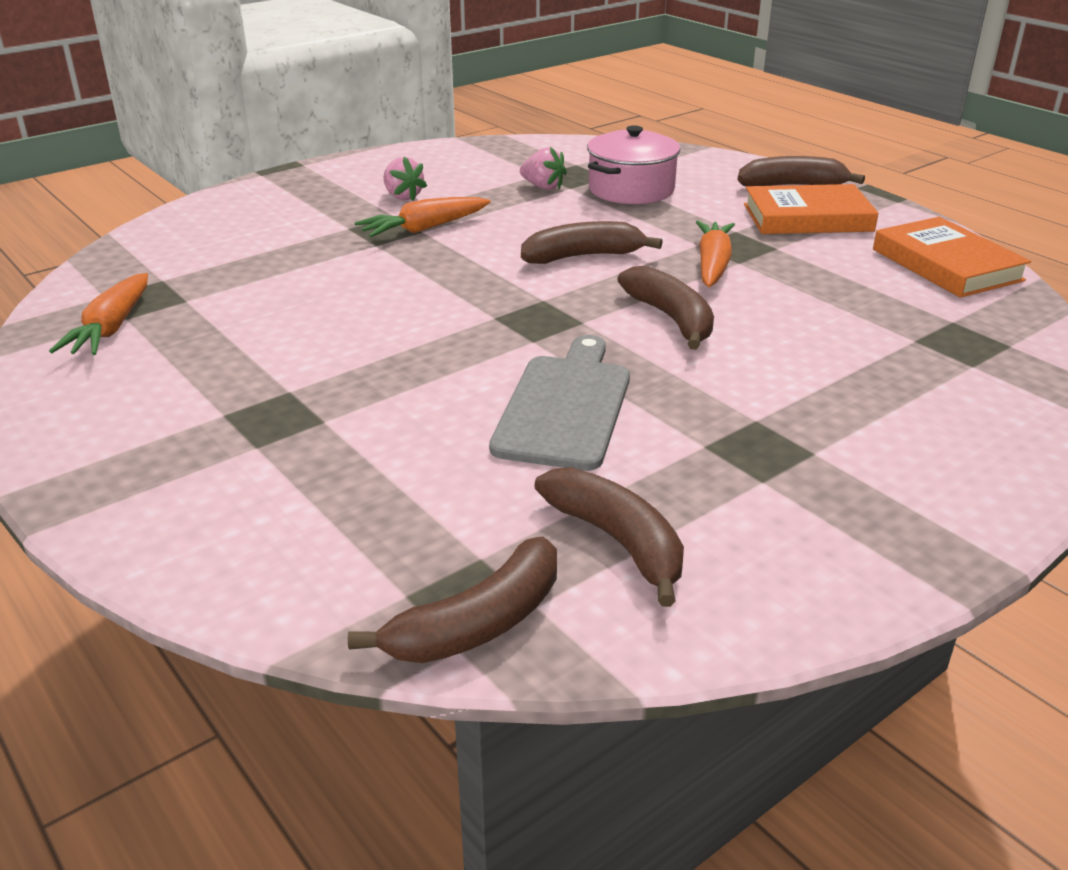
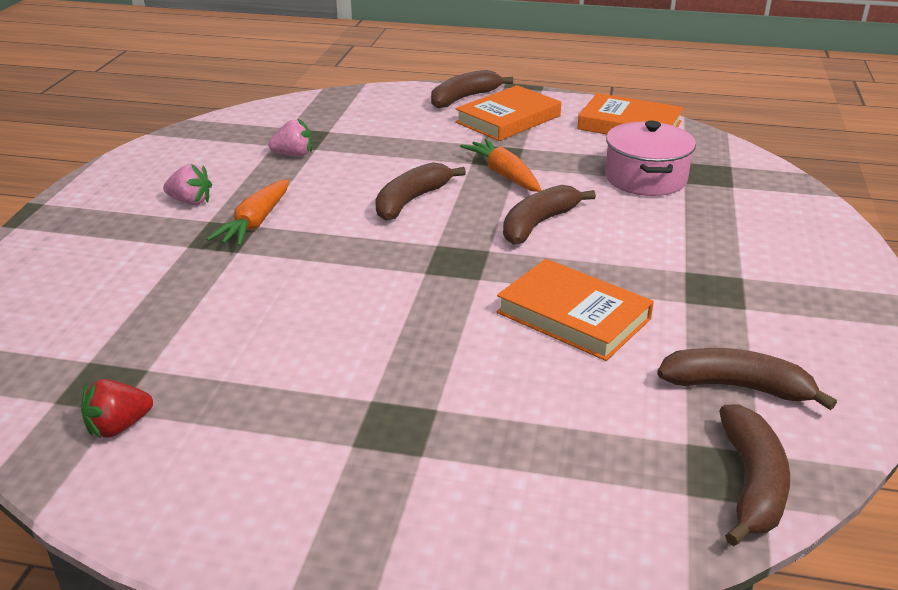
camera: 40 degrees left, 0 degrees up
(111, 328) = (119, 427): orange carrot -> red strawberry
(565, 406) = (573, 316): grey cutting board -> orange book
(631, 189) = (362, 136): pink pot -> pink pot (645, 178)
(671, 318) = (538, 224): brown banana -> brown banana turned 75 degrees counterclockwise

